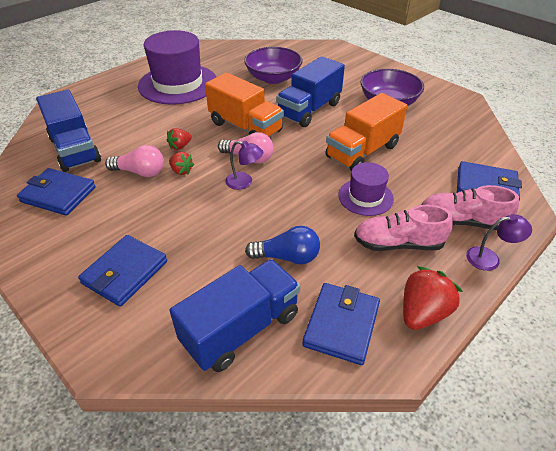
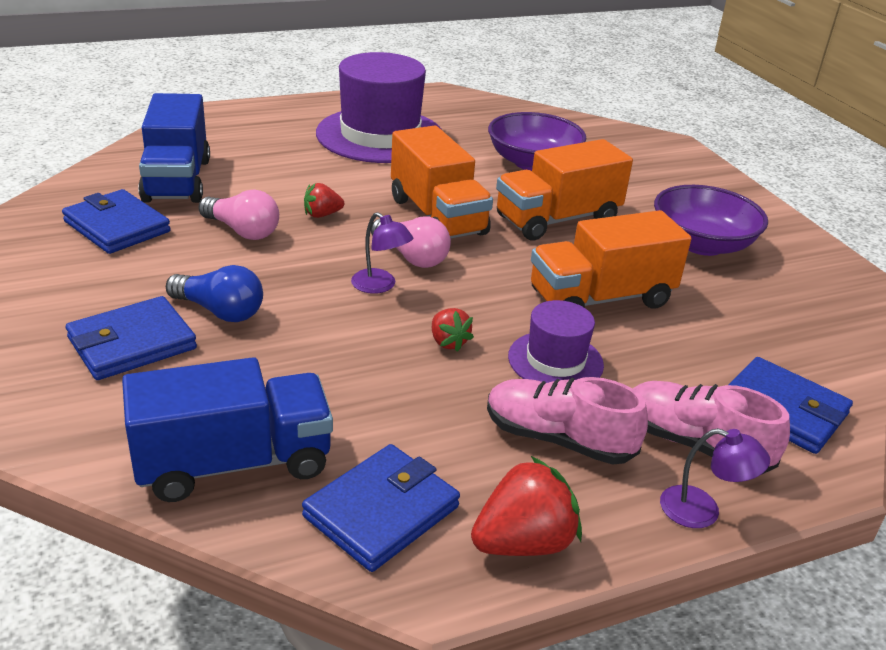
camera: 20 degrees right, 10 degrees down
(181, 171) = (300, 245): red strawberry -> red strawberry (448, 342)
(287, 257) = (369, 399): blue light bulb -> blue light bulb (220, 311)
(309, 110) = (557, 220): blue truck -> orange truck

